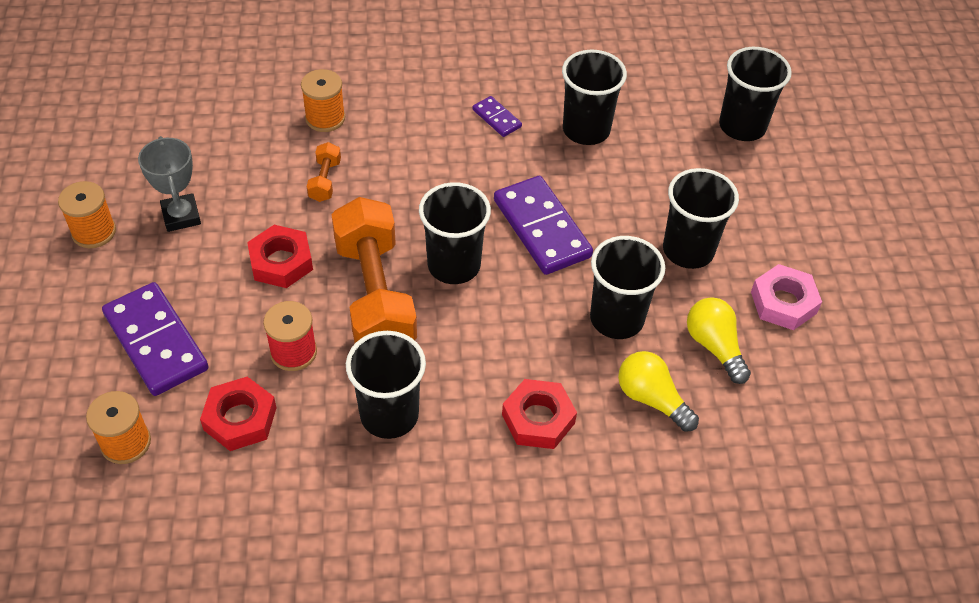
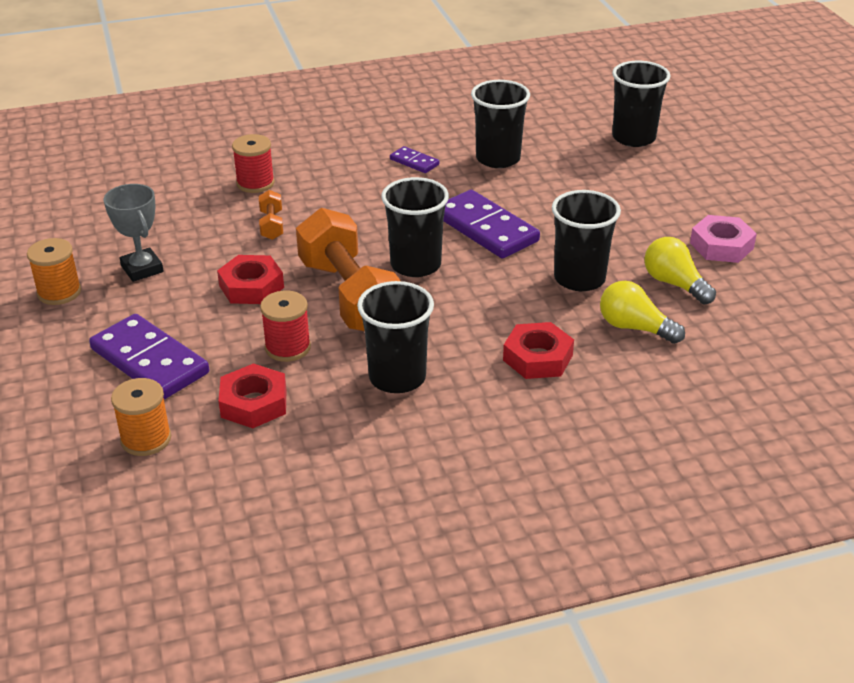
camera: 10 degrees left, 15 degrees down
(325, 118) = (255, 183): orange spool -> red spool
(688, 250) = (623, 224): black cup -> none

